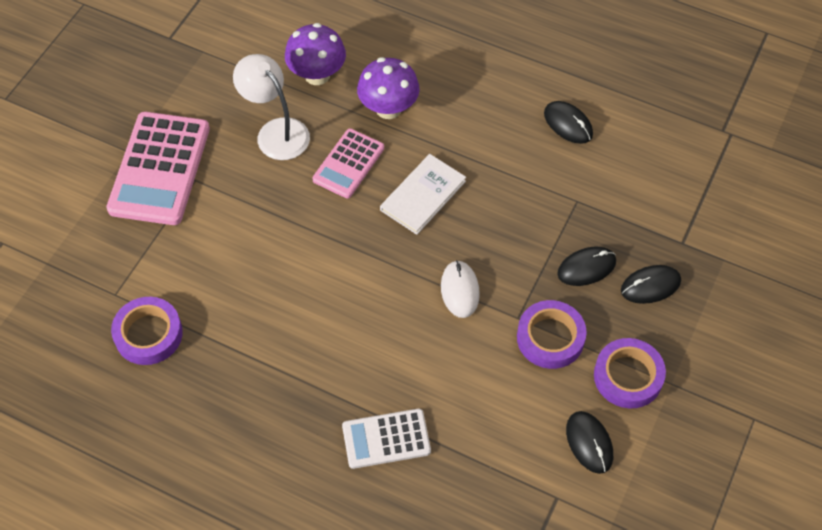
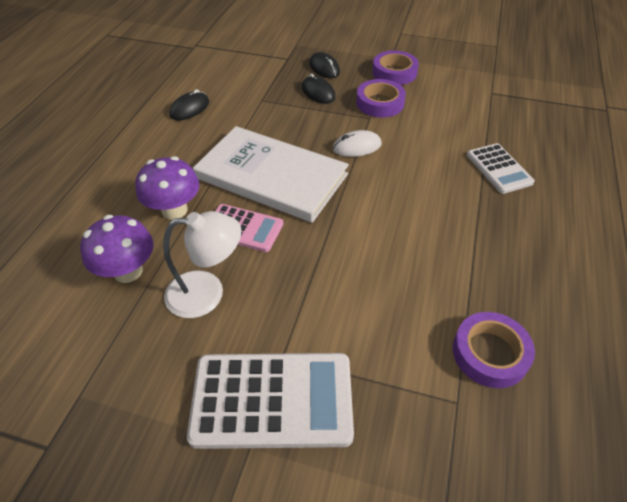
camera: 100 degrees left, 10 degrees down
(159, 169) = (272, 400): pink calculator -> white calculator
(276, 131) = (207, 293): white lamp -> white lamp turned 135 degrees counterclockwise
(423, 195) = (271, 176): white book -> white book, size x1.88
(589, 443) = (448, 83): black mouse -> none

